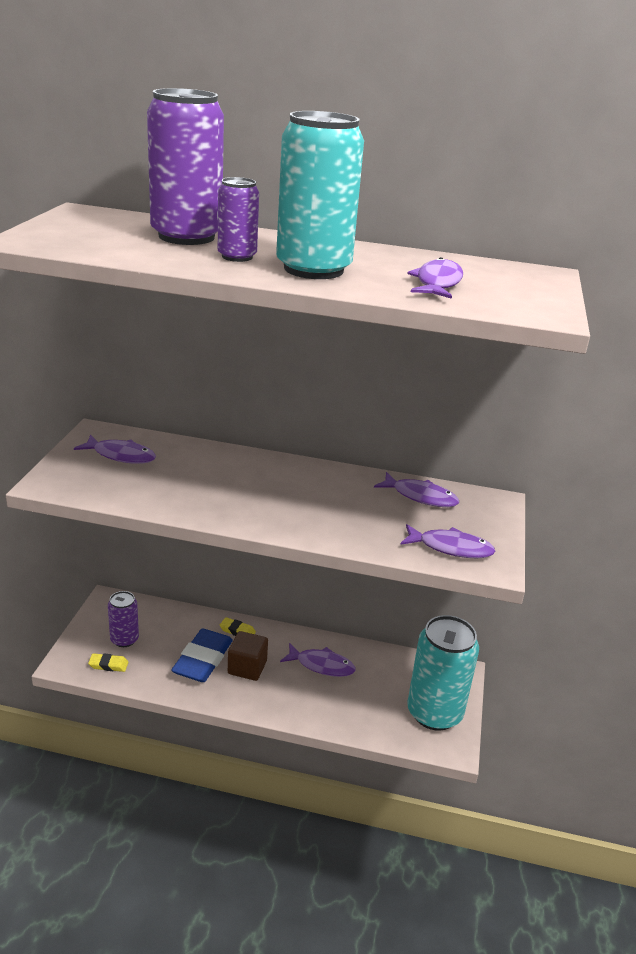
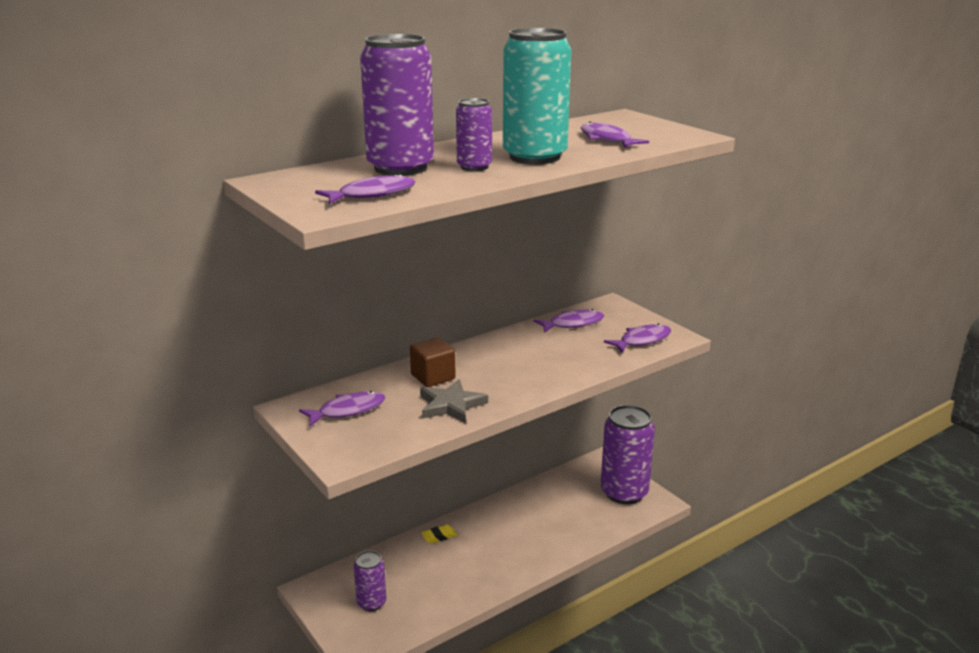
camera: 45 degrees left, 5 degrees down
(108, 665) = (391, 626): yellow eraser -> none
(187, 495) = (451, 405): none -> grey star
(203, 660) = (449, 571): blue eraser -> none
(247, 667) = (484, 552): brown cube -> brown cube (433, 377)
(321, 665) = (525, 515): purple fish -> purple fish (372, 194)
(434, 713) = (624, 492): turquoise can -> purple can

